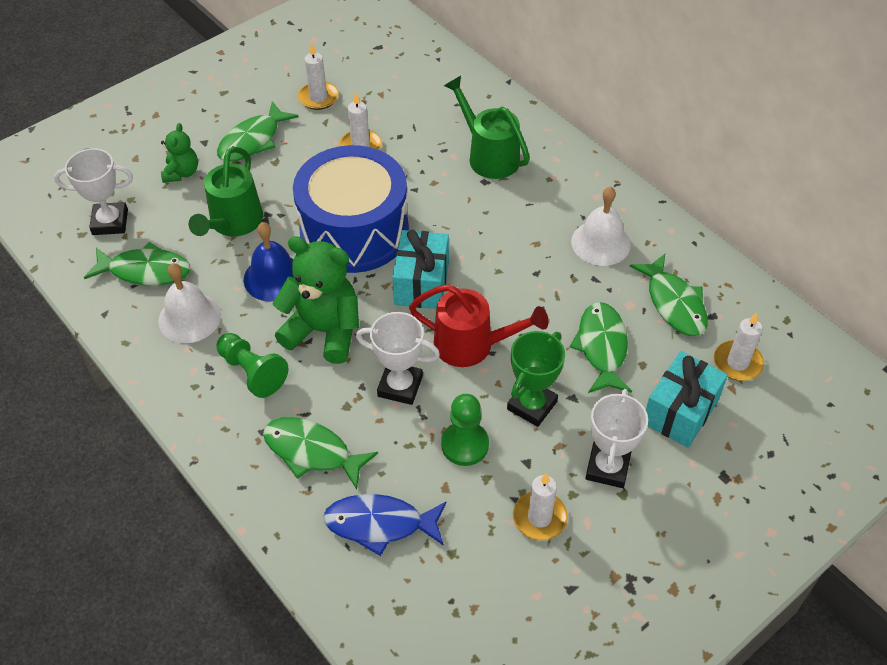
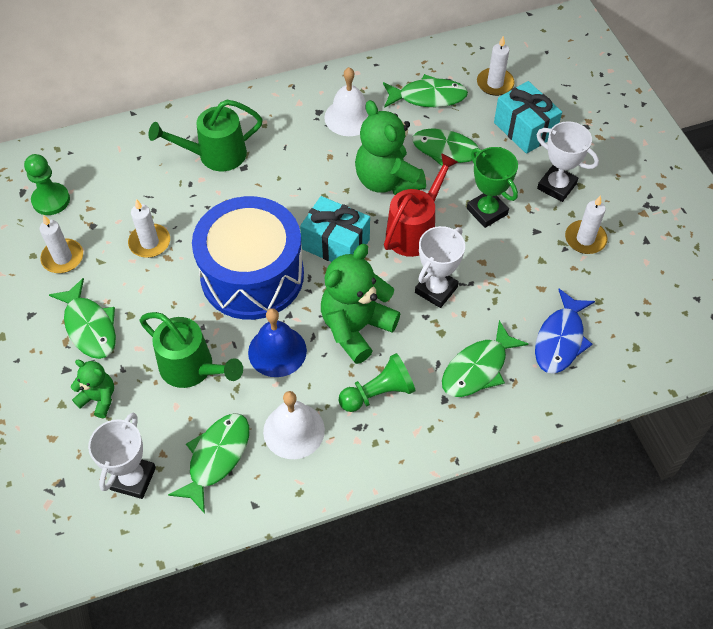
camera: 70 degrees left, 5 degrees up
(465, 445) = (507, 264): green pawn -> green pawn (51, 200)
(529, 301) = (387, 180): none -> green teddy bear

